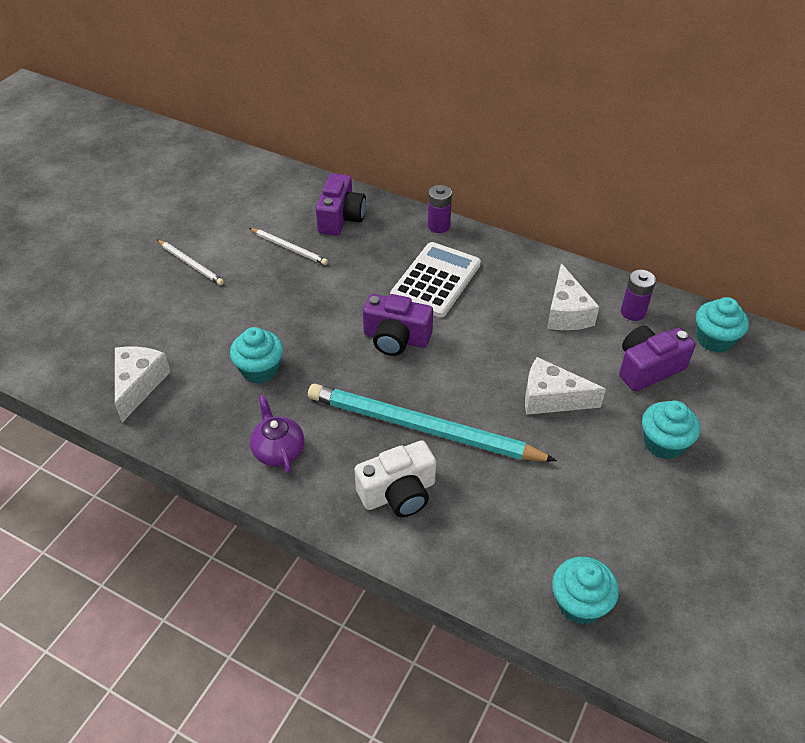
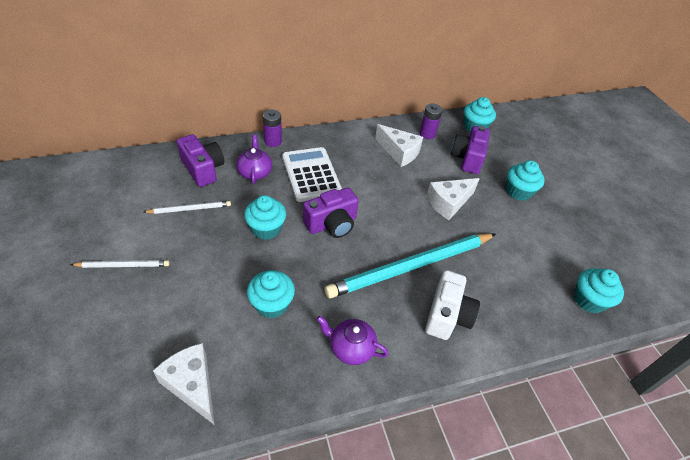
camera: 50 degrees left, 0 degrees up
(331, 304) = (266, 229): none -> turquoise cupcake
(384, 247) = (255, 172): none -> purple teapot

